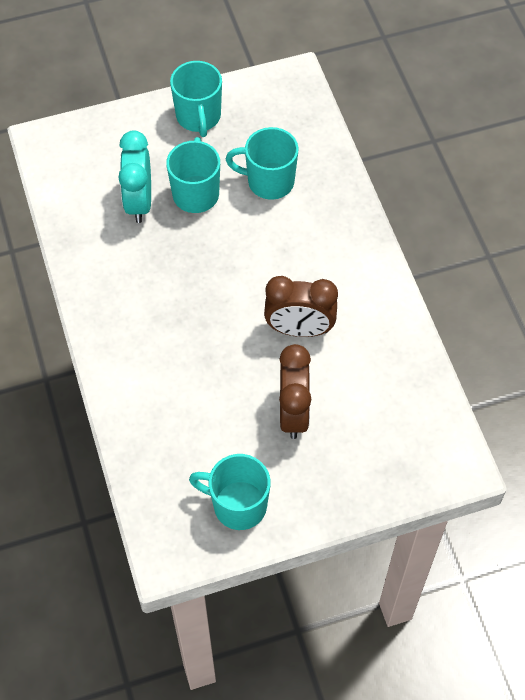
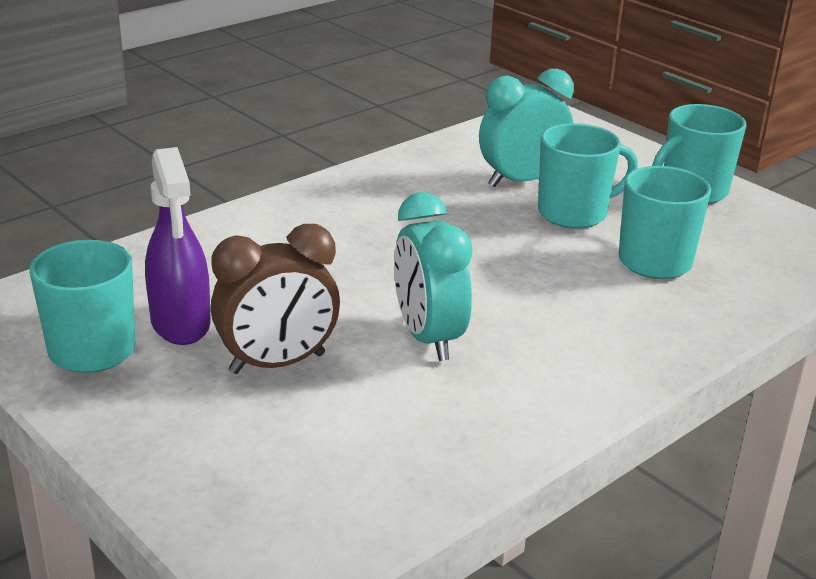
camera: 65 degrees right, 30 degrees down
(230, 452) = (181, 323): none -> purple spray bottle
(299, 329) = (428, 338): brown clock -> turquoise clock

